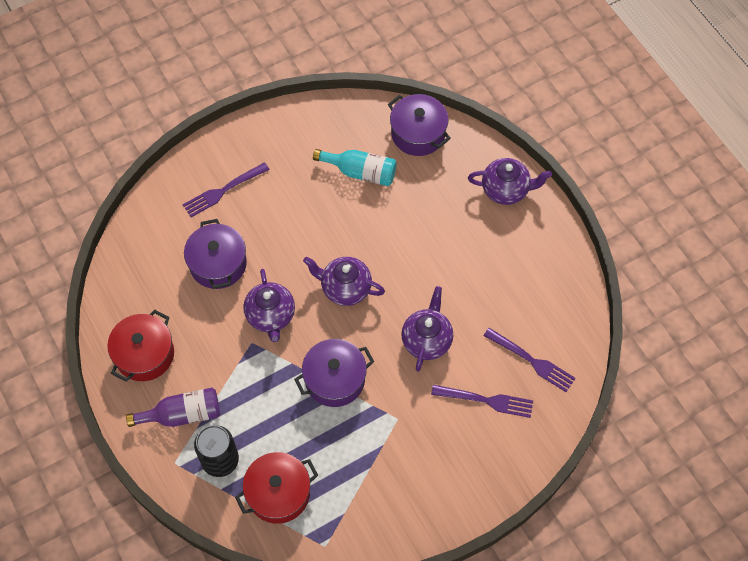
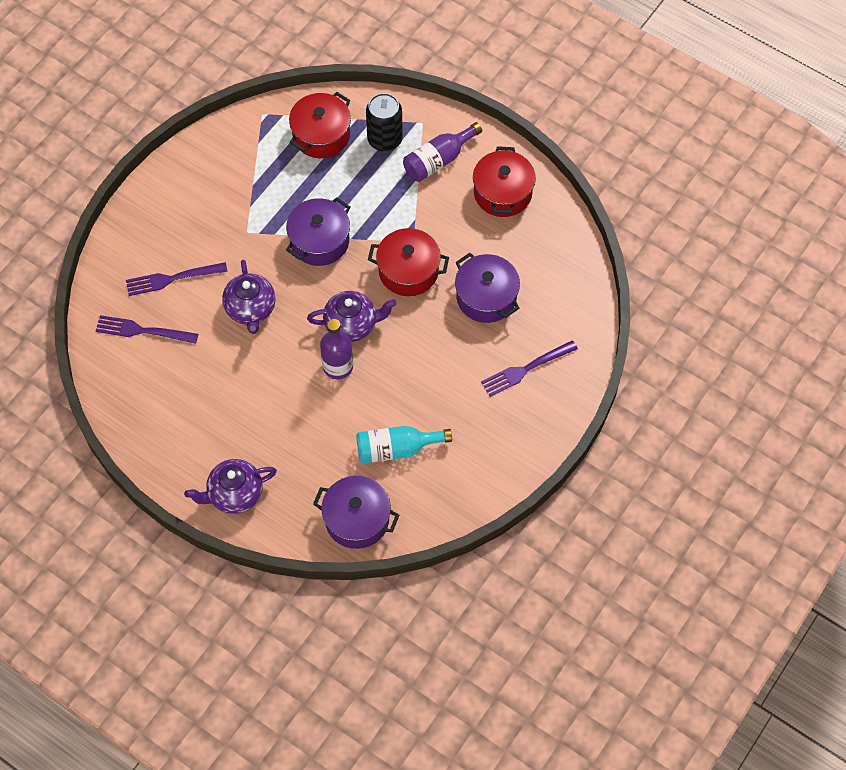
camera: 155 degrees right, 0 degrees up
(223, 191) = (525, 369): purple fork -> purple fork turned 150 degrees counterclockwise
(271, 316) = (408, 271): purple teapot -> red pot
(375, 257) = (338, 366): none -> purple bottle

